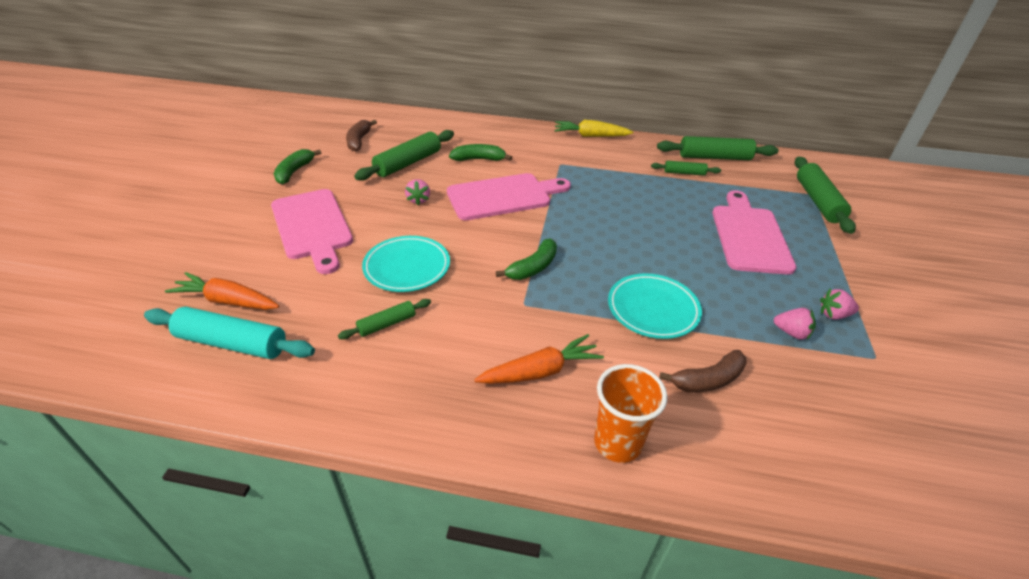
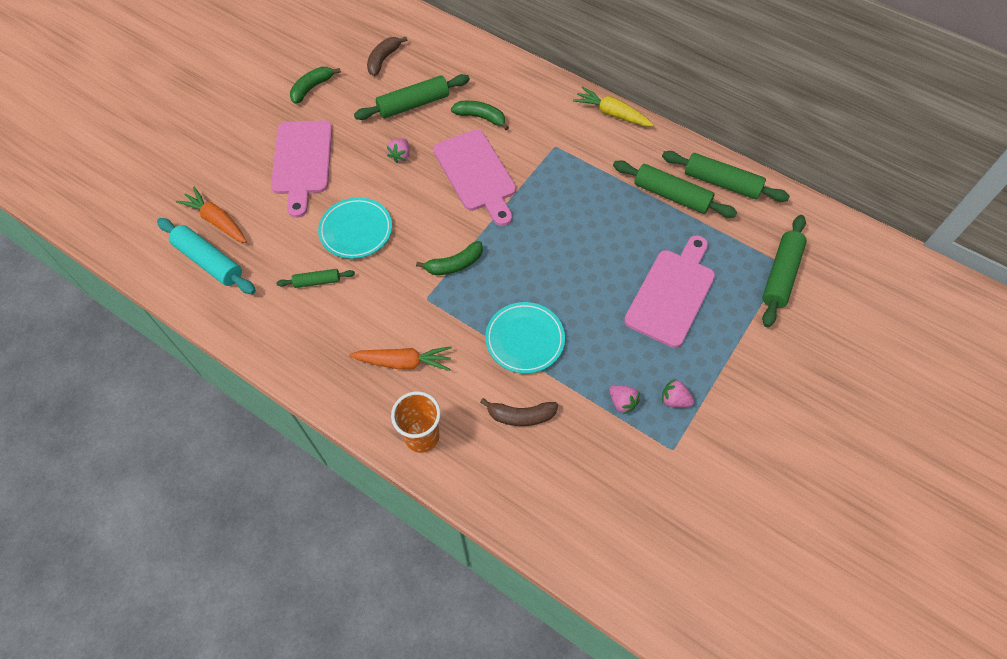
camera: 25 degrees right, 20 degrees up
(503, 196) = (476, 174): pink cutting board -> pink cutting board turned 60 degrees clockwise
(684, 173) = (671, 195): green rolling pin -> green rolling pin, size x1.81

